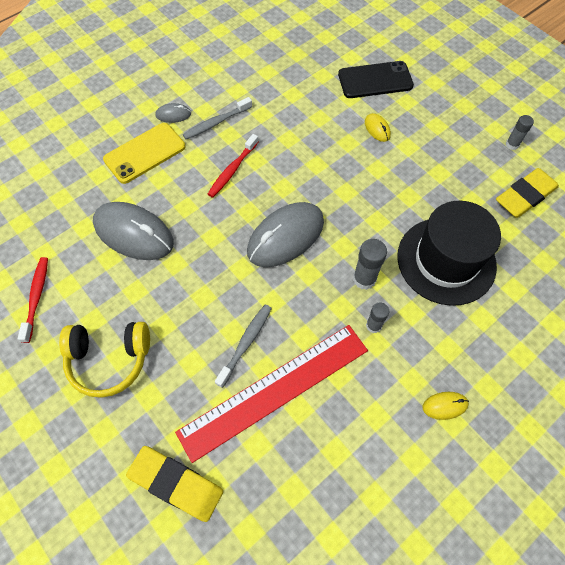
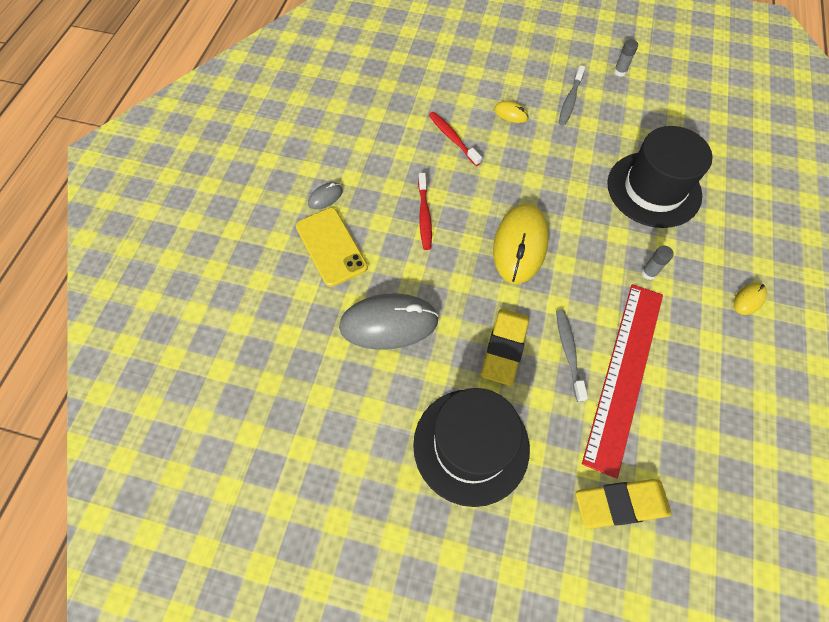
camera: 35 degrees left, 0 degrees up
(37, 297) = (352, 439): red toothbrush -> red toothbrush (452, 138)
(109, 359) = (471, 445): yellow headphones -> black hat
(145, 153) = (331, 247): yellow phone -> yellow phone turned 45 degrees counterclockwise
(216, 123) = (371, 183): grey toothbrush -> grey toothbrush (570, 100)
(285, 237) = (520, 245): grey mouse -> yellow mouse
(364, 279) = (609, 241): grey glue stick -> none
(375, 80) = (473, 74): black phone -> none
(524, 196) = (663, 107): yellow eraser -> yellow eraser (504, 348)

